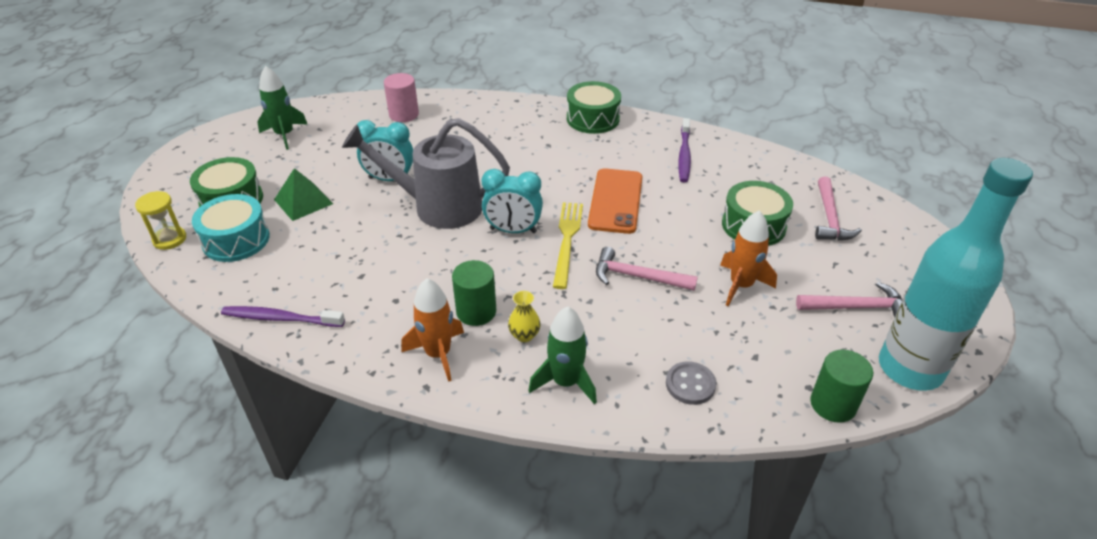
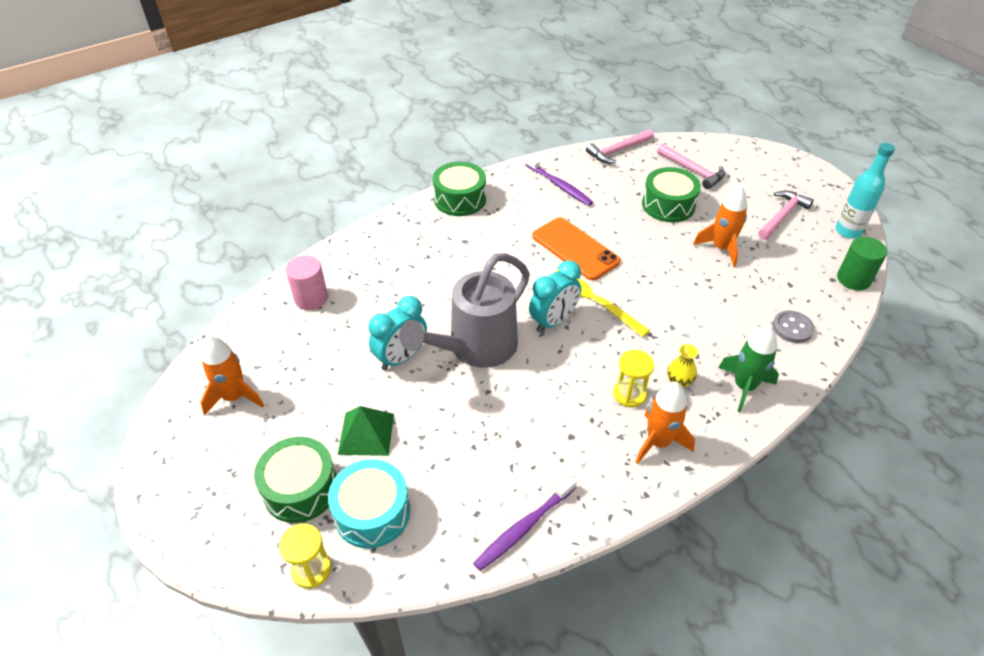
camera: 50 degrees left, 5 degrees up
(284, 135) = (234, 397): green rocket -> orange rocket
(476, 311) = (629, 394): green cylinder -> yellow hourglass
(637, 277) = (669, 288): pink hammer -> pink hammer (617, 151)
(910, 369) = (848, 231): turquoise bottle -> turquoise bottle, size x0.58

